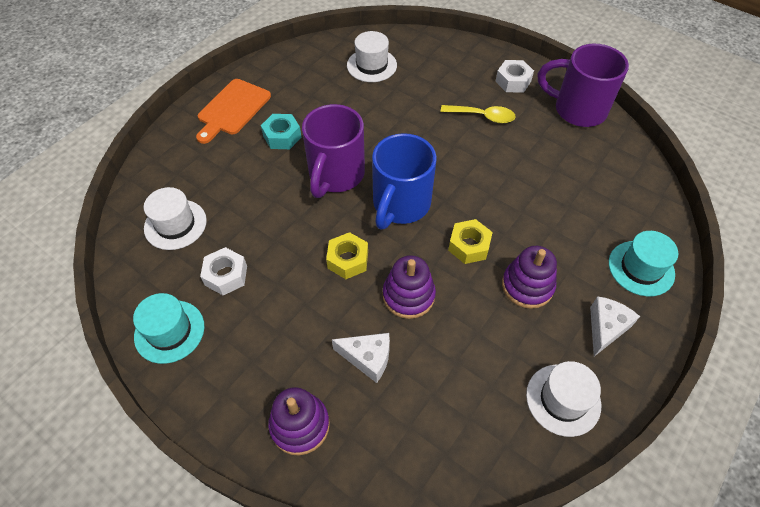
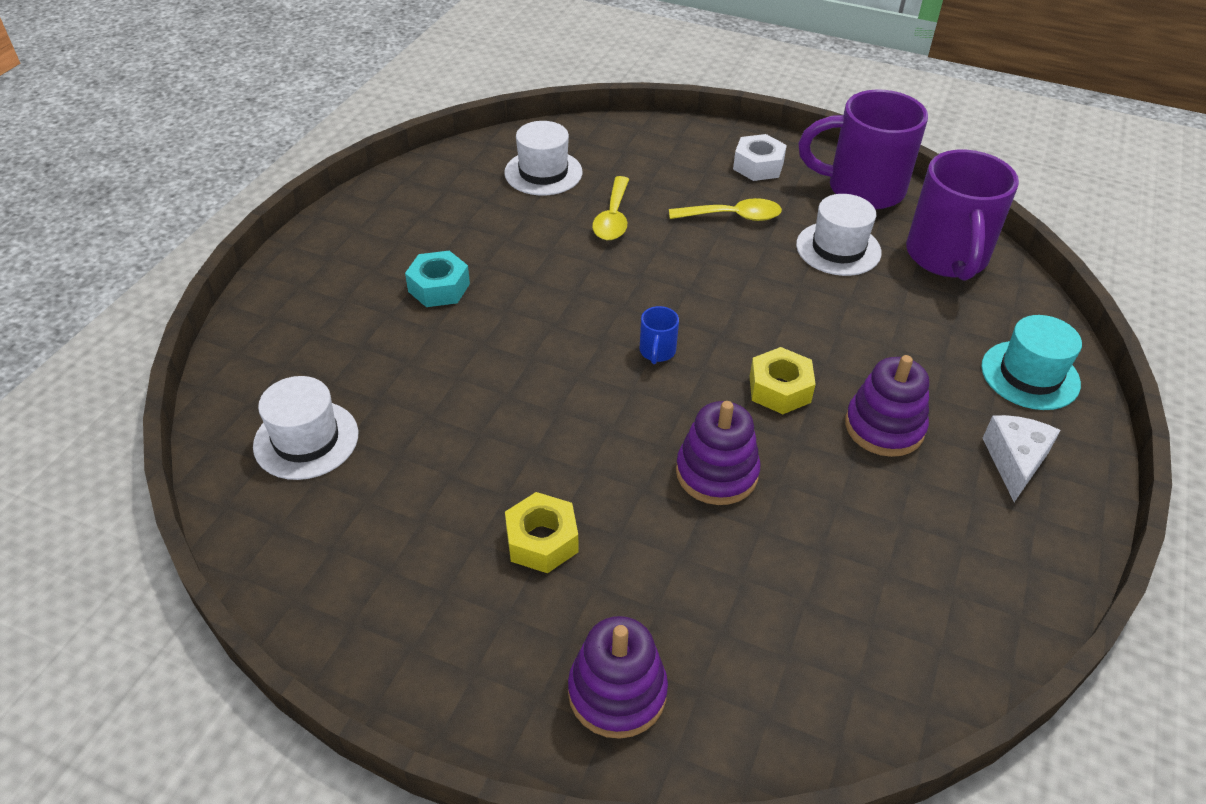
camera: 15 degrees left, 10 degrees down
(169, 331) = (350, 599): turquoise hat -> none
(226, 275) = (417, 498): white nut -> none
(232, 109) = (344, 261): orange cutting board -> none
(335, 175) = (543, 328): purple mug -> purple mug (947, 258)
(348, 260) = (605, 441): yellow nut -> yellow nut (542, 540)
(368, 358) = (688, 572): white cheese -> none
(400, 205) = (657, 352): blue mug -> blue mug, size x0.41
(405, 105) = (613, 218): none -> yellow spoon
(563, 399) = (995, 568): white hat -> white hat (838, 249)

